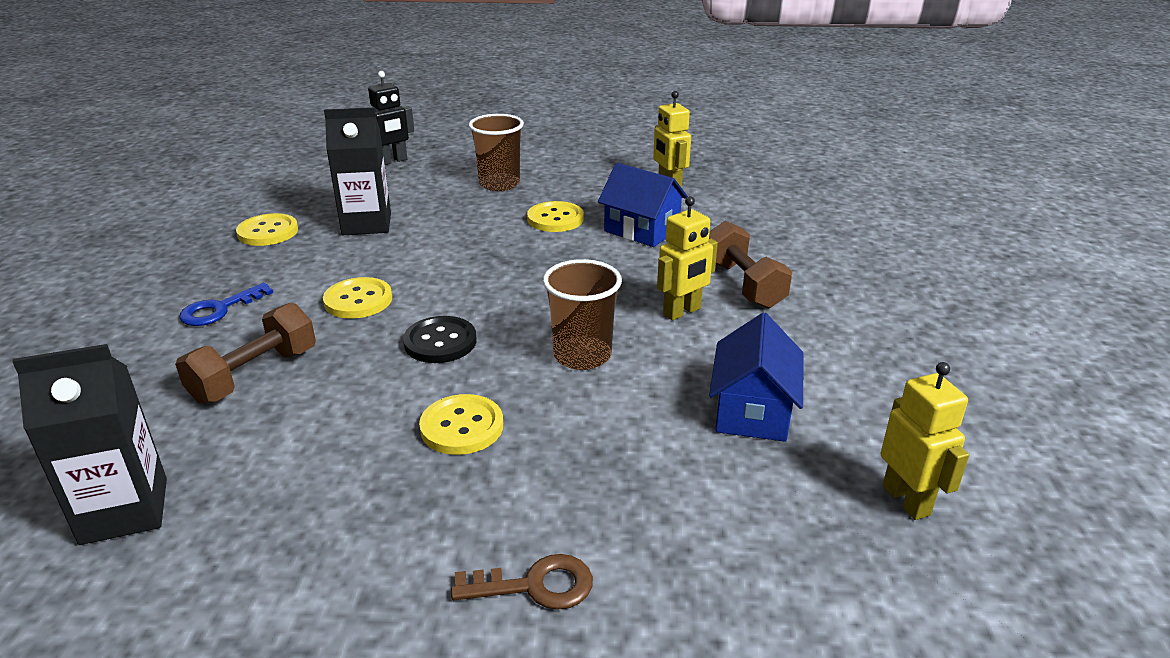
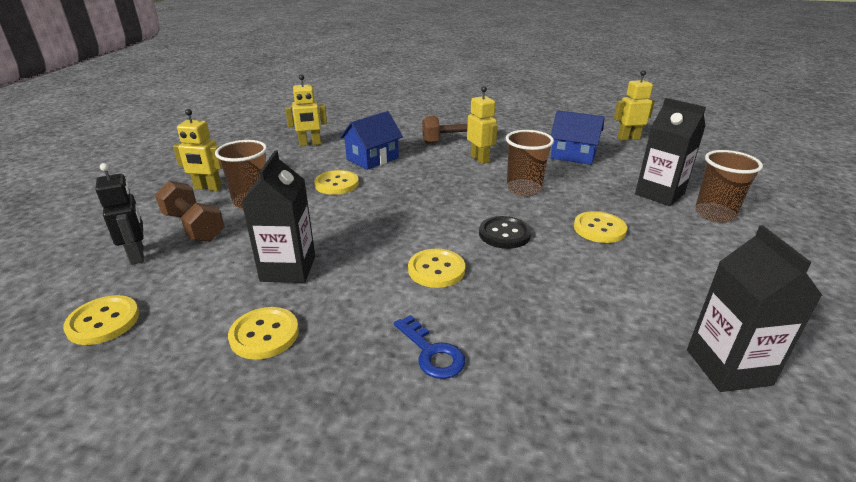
camera: 80 degrees left, 0 degrees up
(254, 375) = (547, 318): brown dumbbell -> brown dumbbell (193, 227)
(300, 173) = (103, 321): none -> yellow button
(524, 159) = (208, 188): none -> yellow robot
(536, 585) = (714, 214): brown key -> brown cup
(608, 514) = (659, 194): none -> black carton

